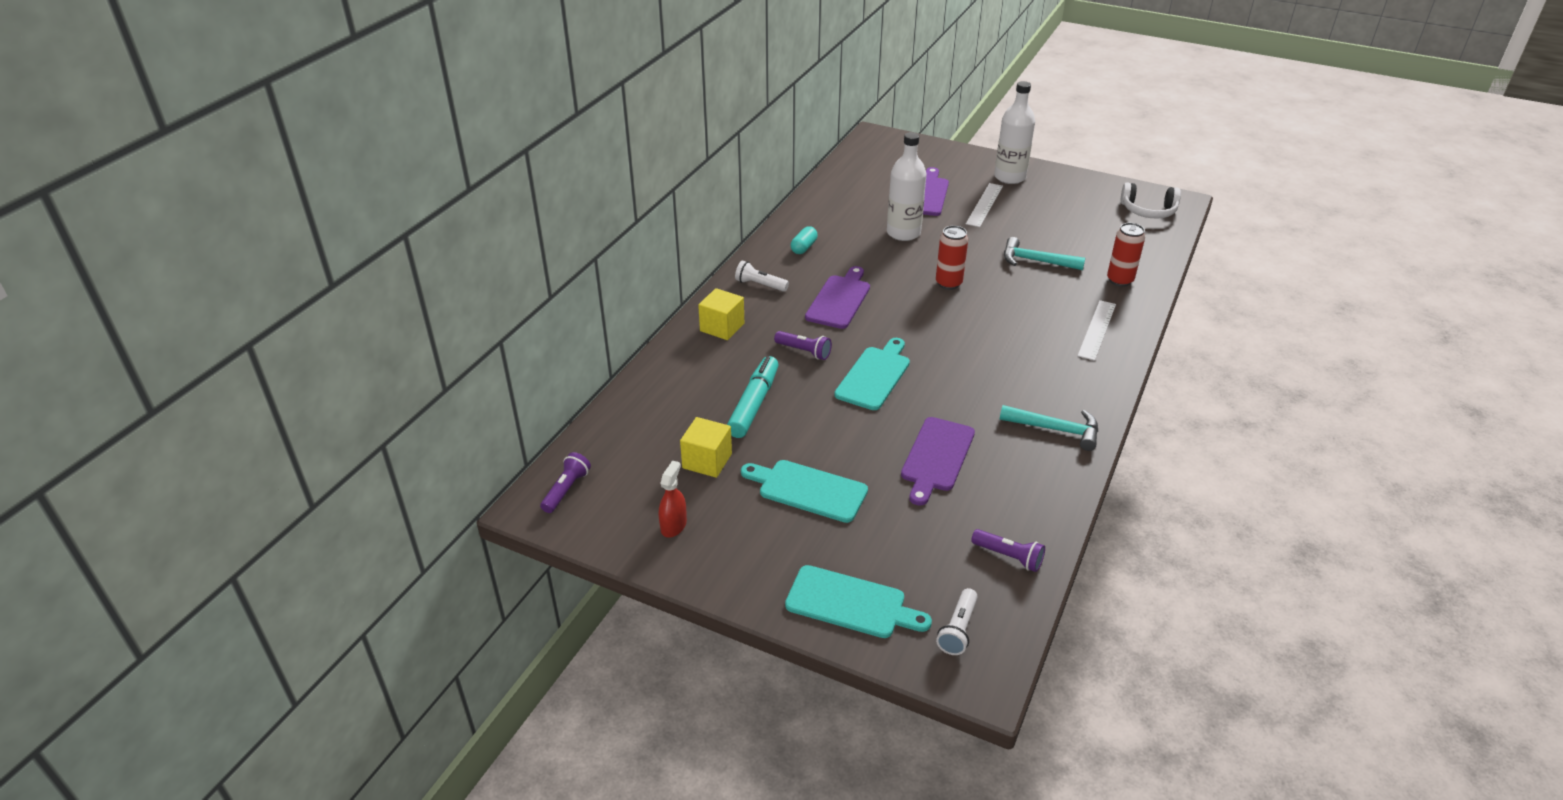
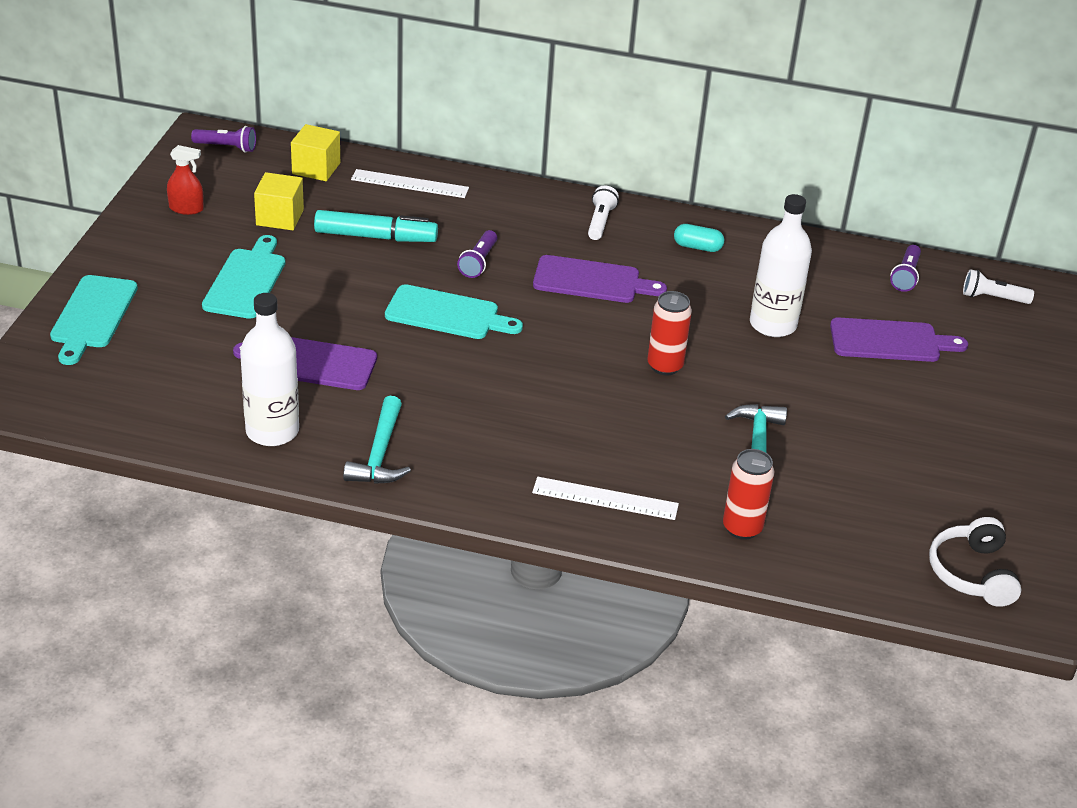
camera: 75 degrees right, 0 degrees up
(722, 327) = (506, 204): yellow cube -> yellow cube (316, 168)
(957, 629) = (61, 381): white flashlight -> white flashlight (992, 298)
(984, 205) = (891, 397): white ruler -> white ruler (410, 184)
(1008, 557) = (162, 415): purple flashlight -> purple flashlight (905, 276)
(1009, 177) = (992, 422): white bottle -> white bottle (272, 431)

